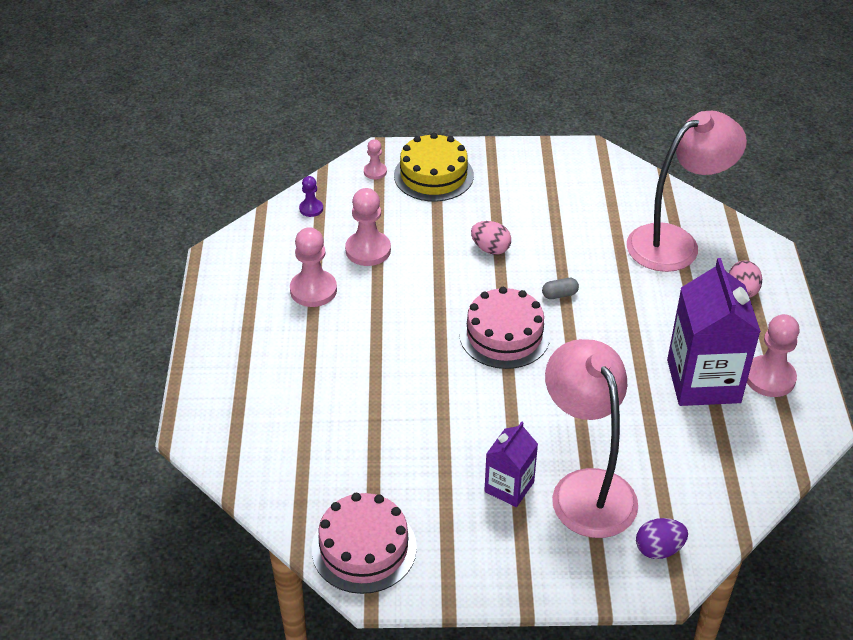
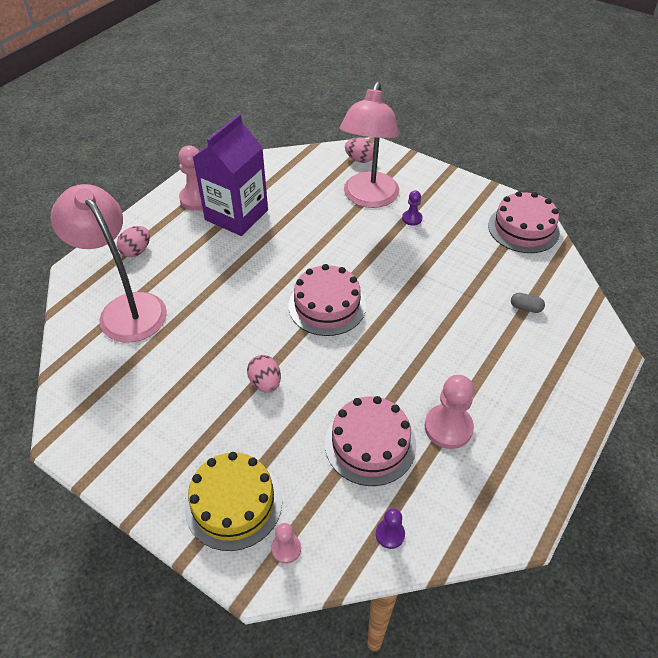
camera: 145 degrees left, 5 degrees up
(368, 250) = (370, 444): pink pawn -> pink cake
(509, 487) = (412, 218): purple carton -> purple pawn
(559, 294) = (256, 314): grey capsule -> grey capsule (525, 308)
(658, 549) = (360, 159): purple egg -> pink egg
(675, 242) = (126, 308): pink lamp -> pink lamp turned 45 degrees clockwise

